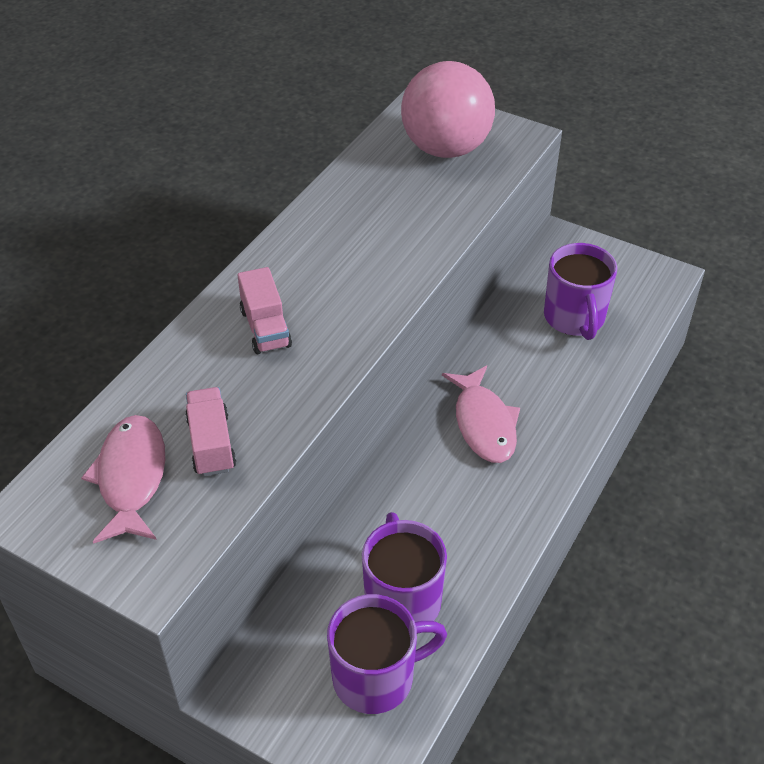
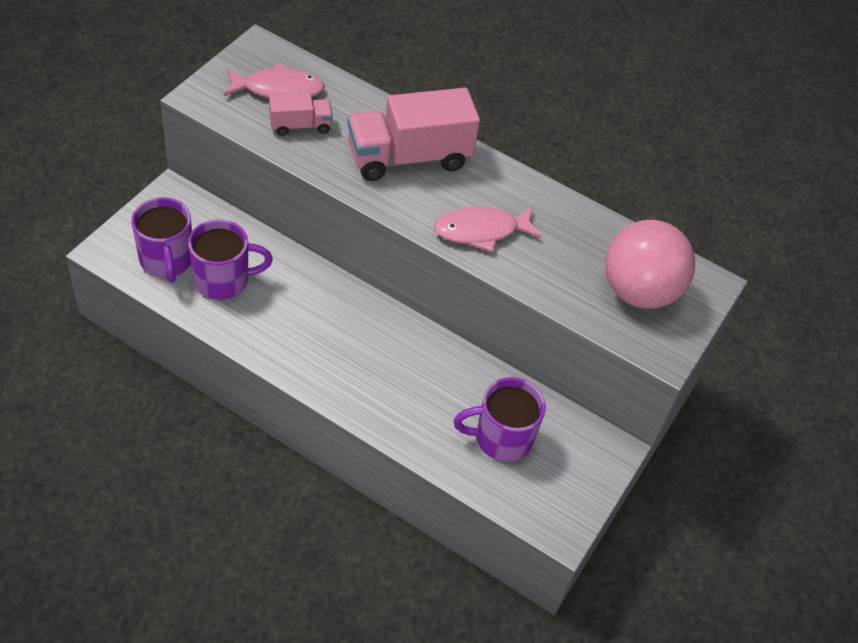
camera: 85 degrees right, 5 degrees up
(265, 328) = (408, 157): pink truck -> pink truck, size x1.96
(484, 424) = (379, 350): pink fish -> pink fish (481, 231)

